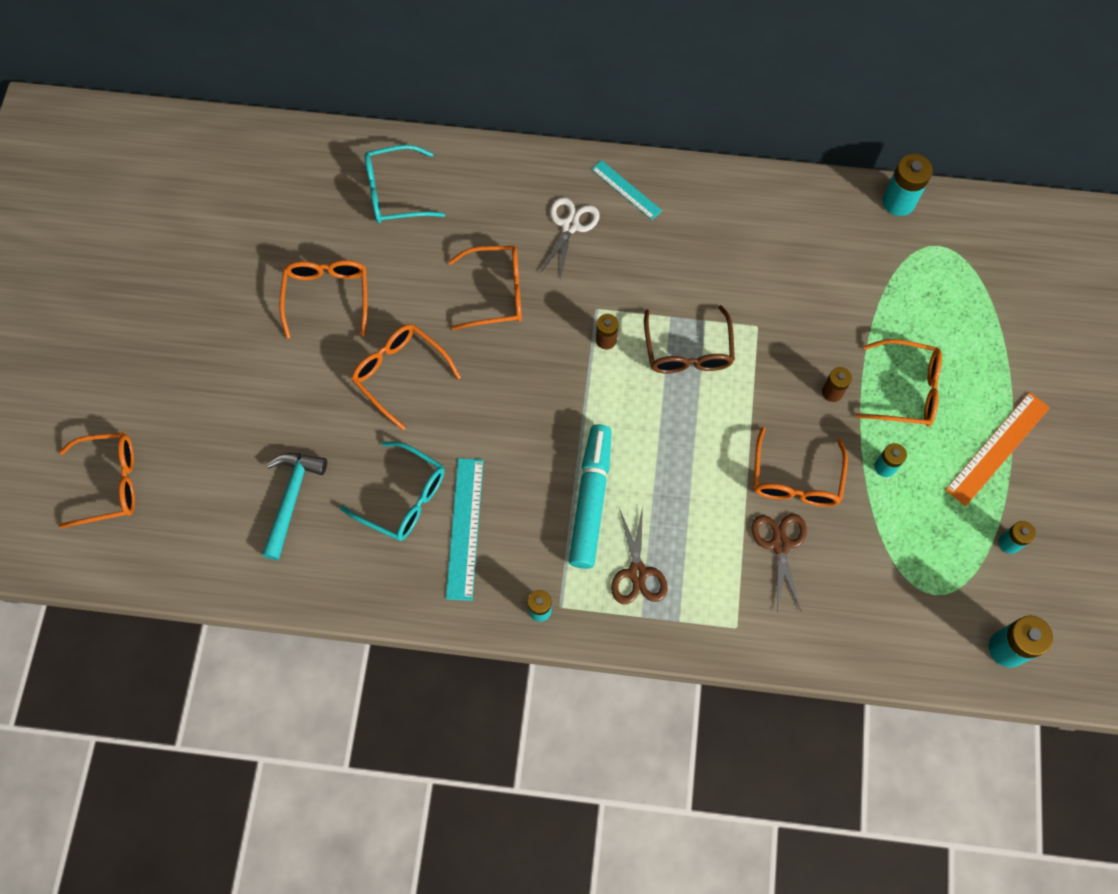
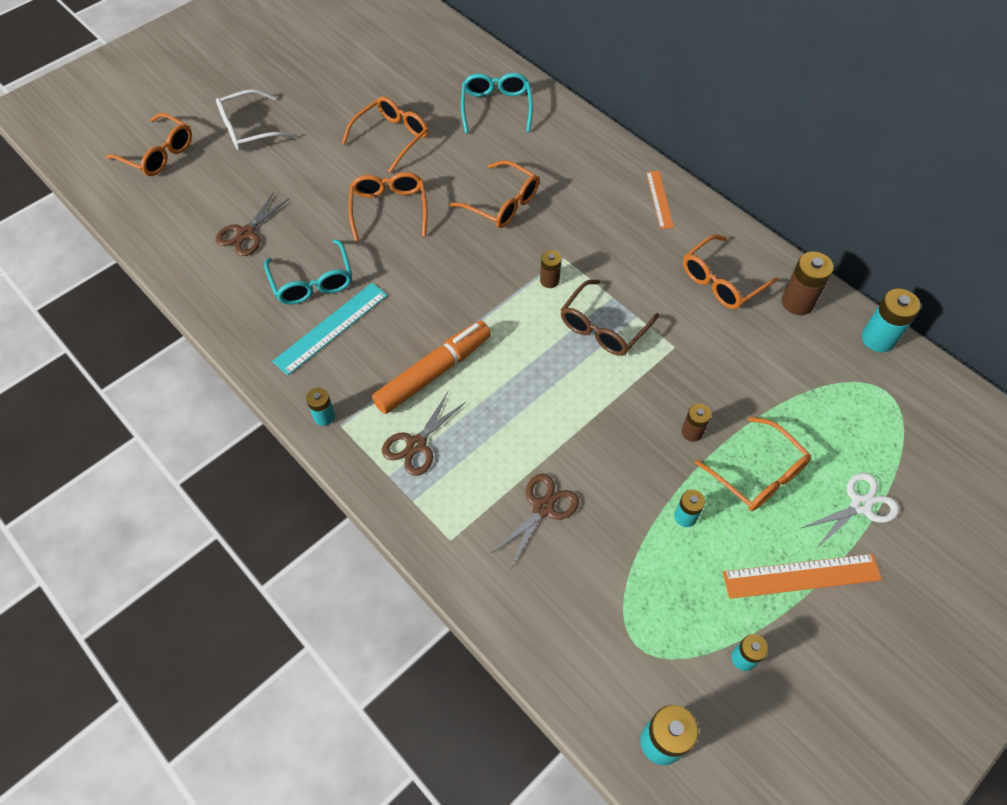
camera: 40 degrees right, 10 degrees down
(175, 389) = (249, 129): none -> white glasses
(291, 498) = (246, 233): turquoise hammer -> brown scissors
(395, 193) = (496, 107): turquoise glasses -> turquoise glasses turned 60 degrees clockwise
(570, 226) = (595, 196): white scissors -> white scissors (860, 505)
(591, 500) = (434, 373): turquoise marker -> orange marker
(626, 190) = (659, 199): turquoise ruler -> orange ruler
(796, 479) = (601, 471): orange glasses -> orange glasses (721, 281)
(815, 212) = (797, 302): none -> brown battery

